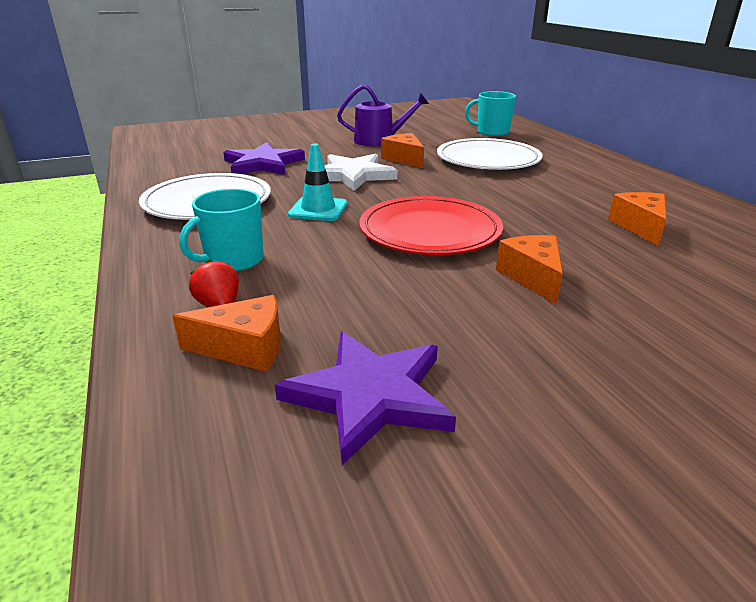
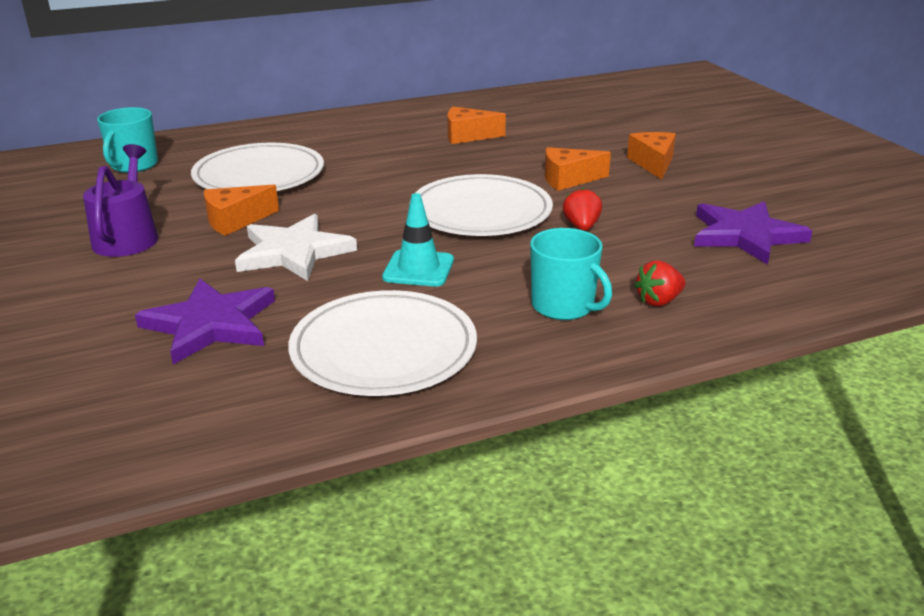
camera: 90 degrees left, 0 degrees up
(244, 348) = (716, 282): orange cheese -> orange cheese (653, 163)
(397, 277) = (581, 227): none -> red strawberry
(430, 231) = (481, 212): red plate -> white plate

